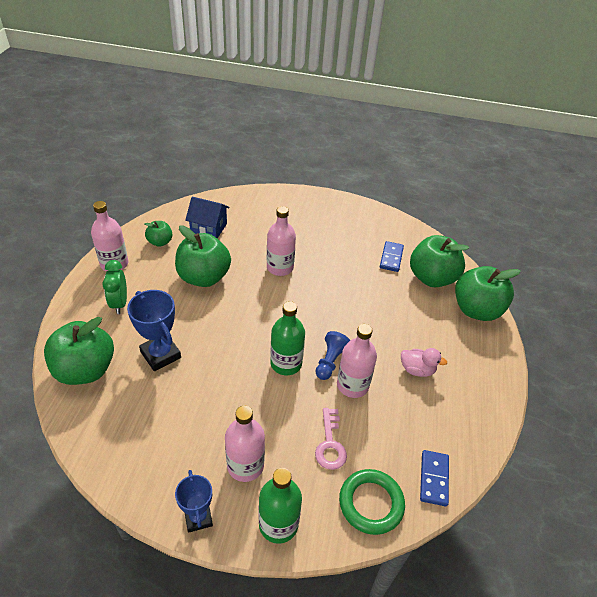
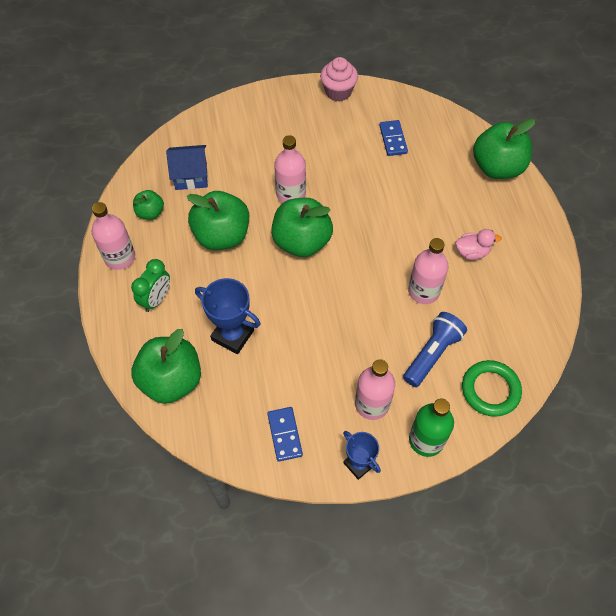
camera: 20 degrees left, 15 degrees up
(119, 303) = (156, 299): green clock -> green clock turned 120 degrees counterclockwise
(286, 363) = (354, 295): green bottle -> none
(330, 361) = (392, 276): blue pawn -> none
(330, 444) = (432, 354): pink key -> blue flashlight
(363, 211) = (338, 92): none -> pink cupcake
(432, 278) = (442, 148): green apple -> green apple (301, 242)
(433, 478) = (530, 347): blue domino -> blue domino (284, 434)

